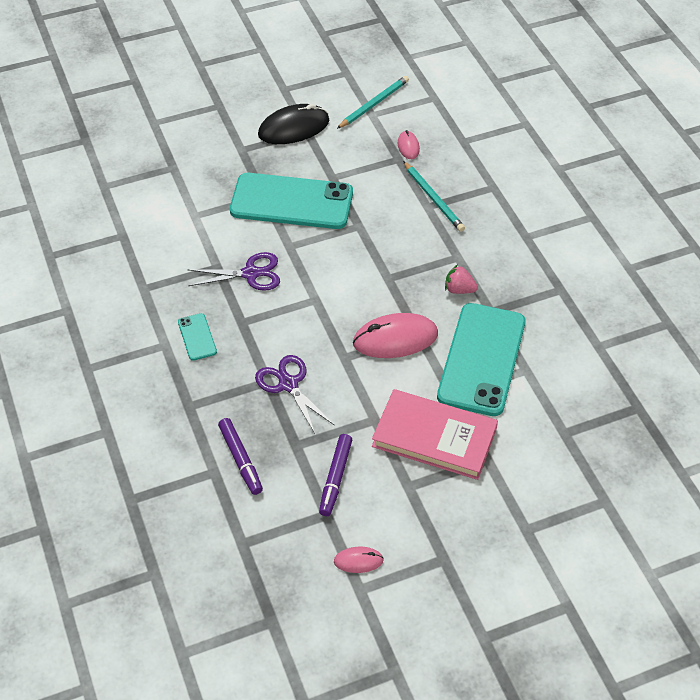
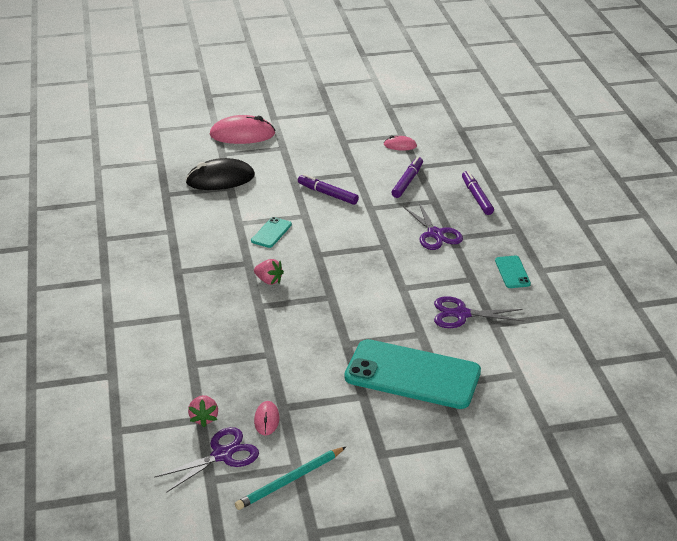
camera: 170 degrees left, 15 degrees down
(293, 128) = (398, 460): black mouse -> black mouse (220, 179)
(395, 339) = (338, 253): pink mouse -> pink mouse (242, 134)
(433, 115) = (222, 455): none -> purple scissors
(433, 198) = (260, 360): turquoise pencil -> none
(434, 437) = (328, 194): pink book -> purple marker
(460, 141) = (204, 418): none -> pink strawberry
(482, 359) = (271, 233): turquoise phone -> turquoise phone, size x0.43

